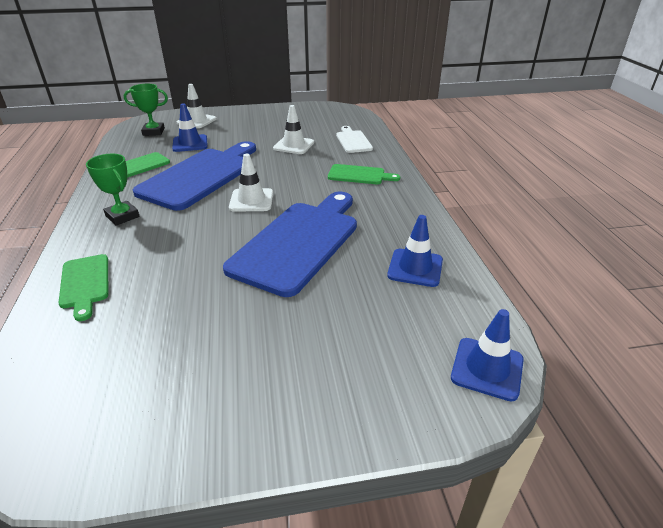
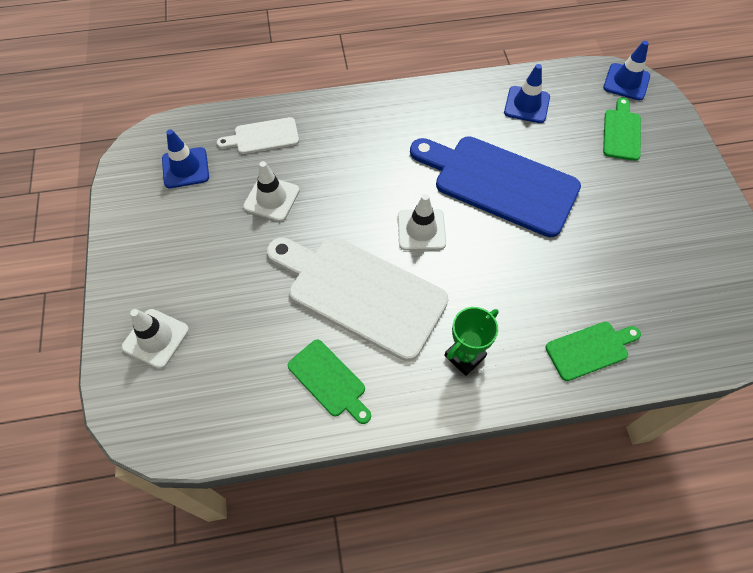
camera: 90 degrees left, 25 degrees up
(153, 132) = (195, 395): green trophy -> none
(190, 143) = (252, 328): blue traffic cone -> blue traffic cone (185, 168)
(200, 176) = (360, 293): blue cutting board -> white cutting board
(359, 175) = (360, 134): green cutting board -> green cutting board (621, 132)

